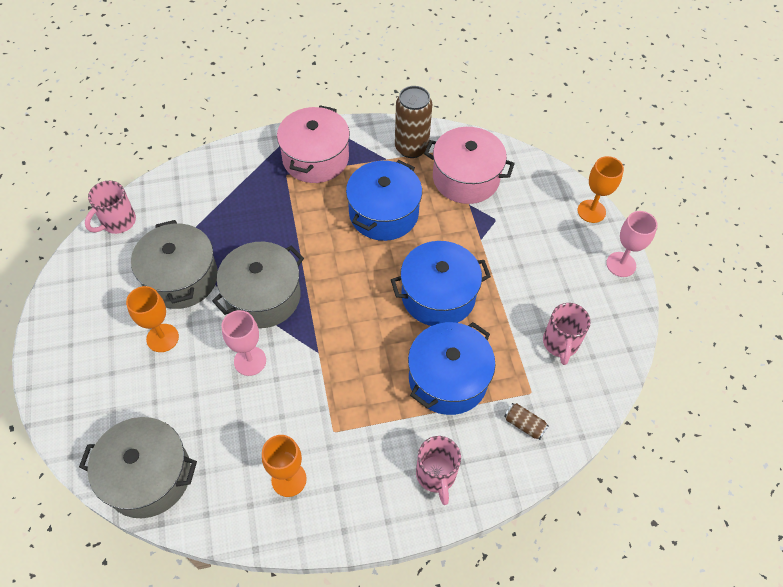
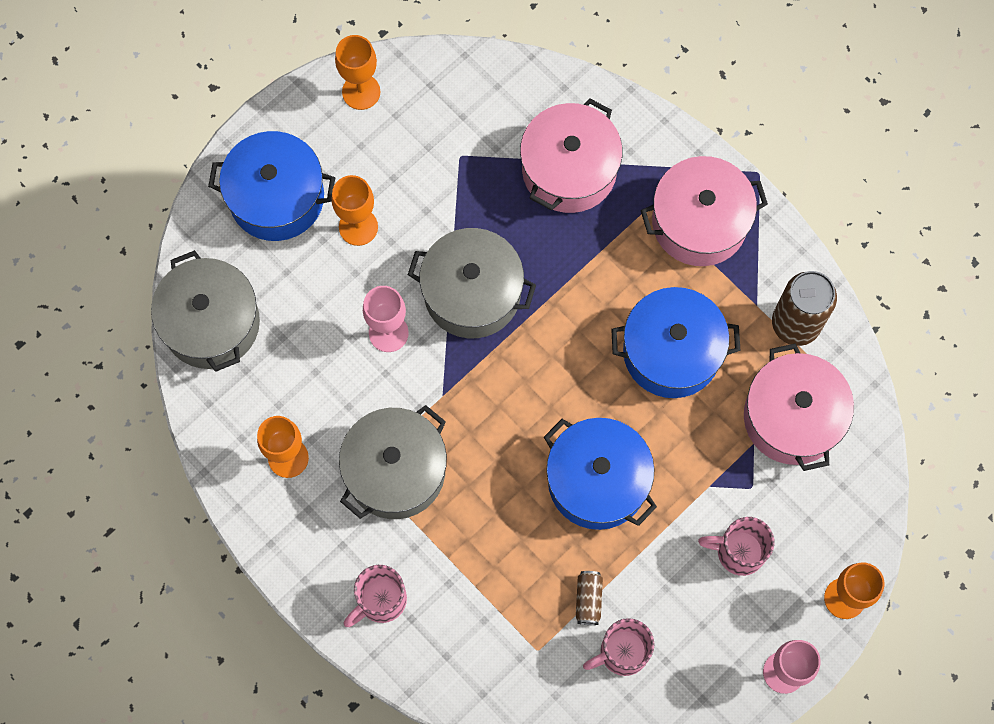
camera: 60 degrees right, 15 degrees up
(74, 284) = (361, 92): none -> orange goblet
(117, 222) = (463, 73): pink mug -> pink mug (738, 551)
(181, 278) = (438, 192): grey pot -> grey pot (395, 471)
(229, 202) = (569, 170): none -> pink pot
(448, 379) = (497, 551): blue pot -> blue pot (276, 197)
(524, 424) = (494, 662): brown can -> brown can (588, 599)

